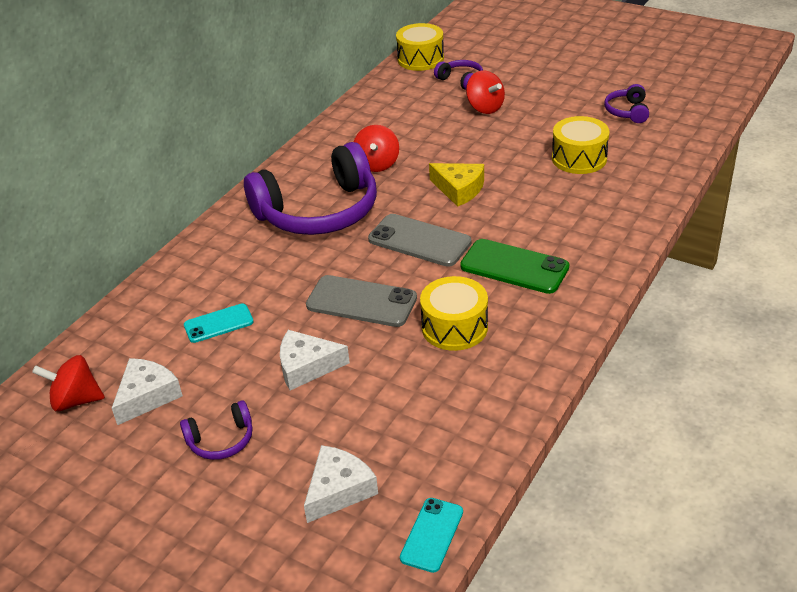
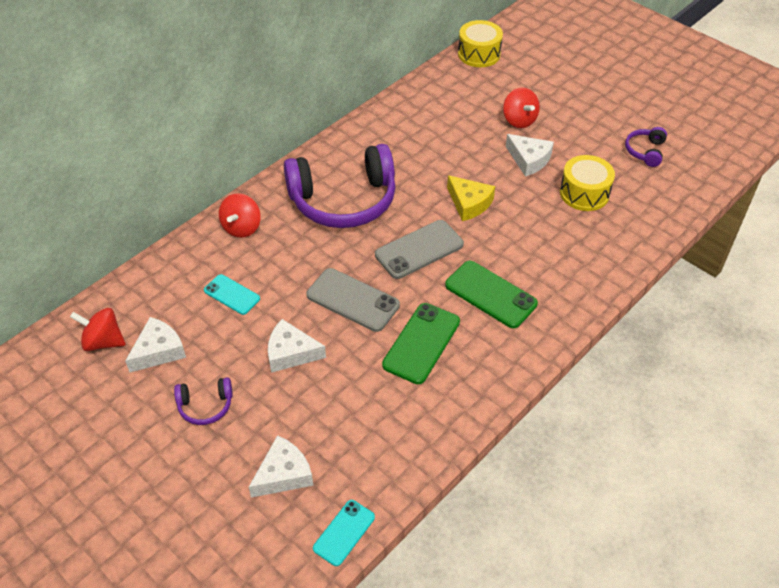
camera: 10 degrees right, 10 degrees up
(218, 323) = (232, 294): turquoise phone -> turquoise phone turned 45 degrees clockwise
(377, 164) = (407, 161): red spinning top -> red spinning top (242, 228)
(419, 241) = (419, 249): grey phone -> grey phone turned 75 degrees counterclockwise
(454, 327) = (421, 343): yellow drum -> green phone
(461, 80) = (507, 85): purple headphones -> none
(508, 140) = (529, 160): none -> white cheese

